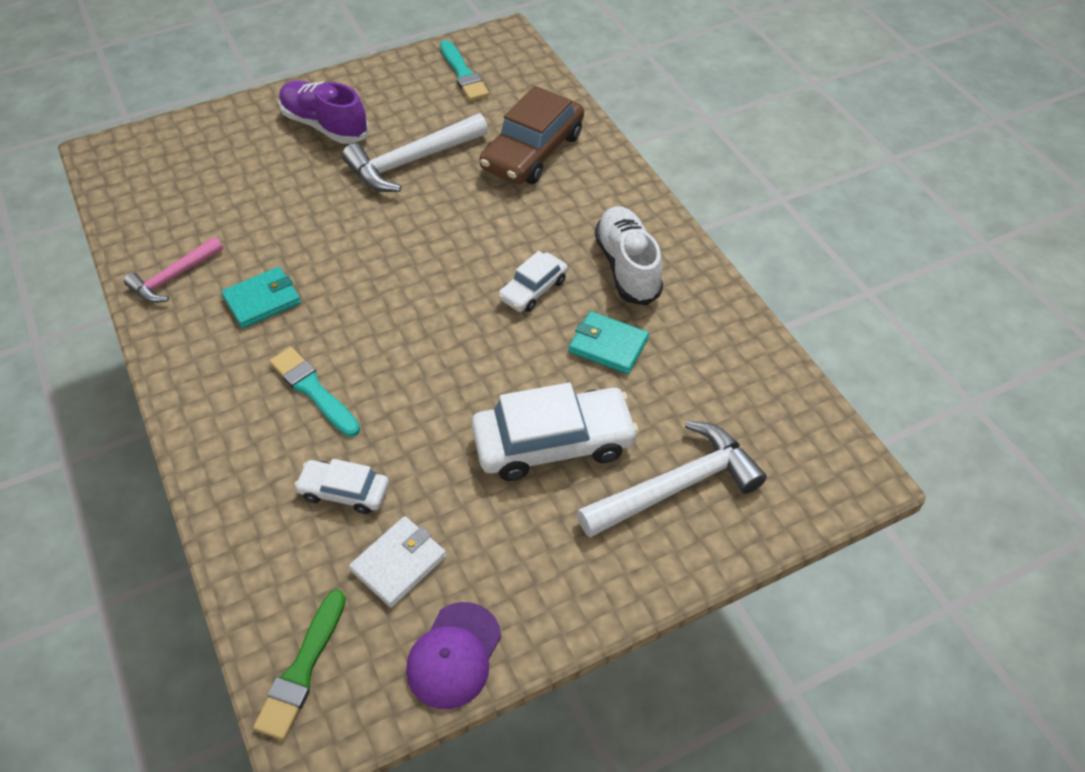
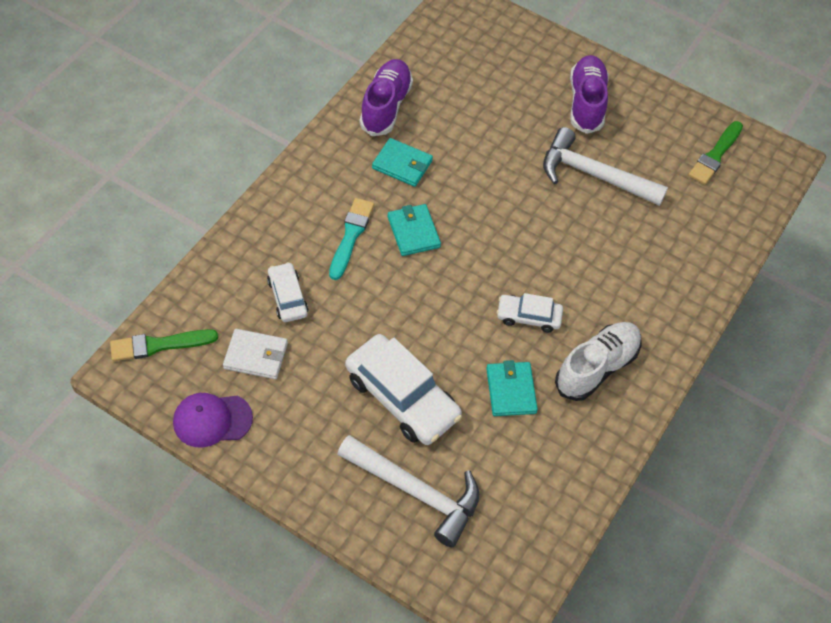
camera: 55 degrees right, 5 degrees up
(173, 277) = (386, 106): pink hammer -> purple shoe
(356, 332) = (413, 232): none -> turquoise wallet
(463, 74) = (715, 155): turquoise brush -> green brush
(532, 151) = (668, 245): brown car -> none

